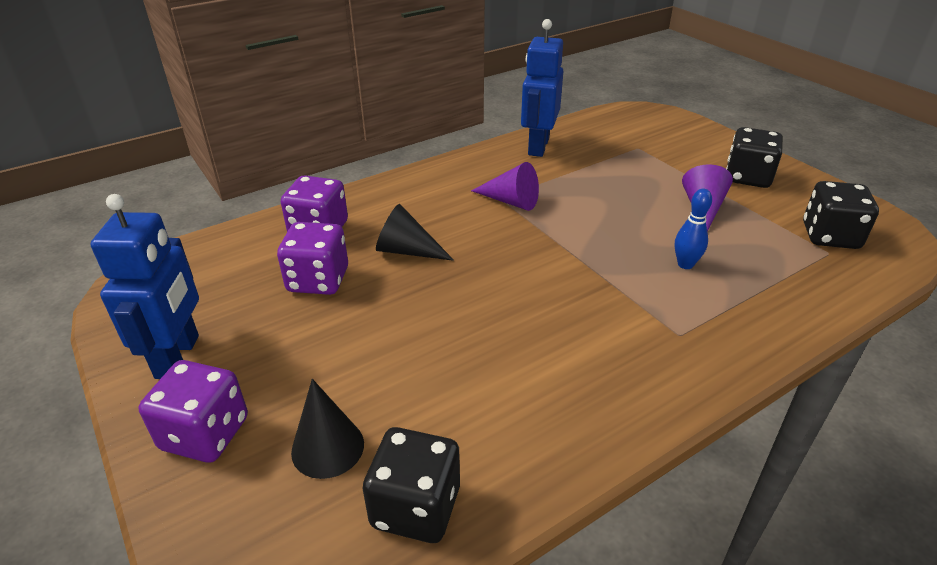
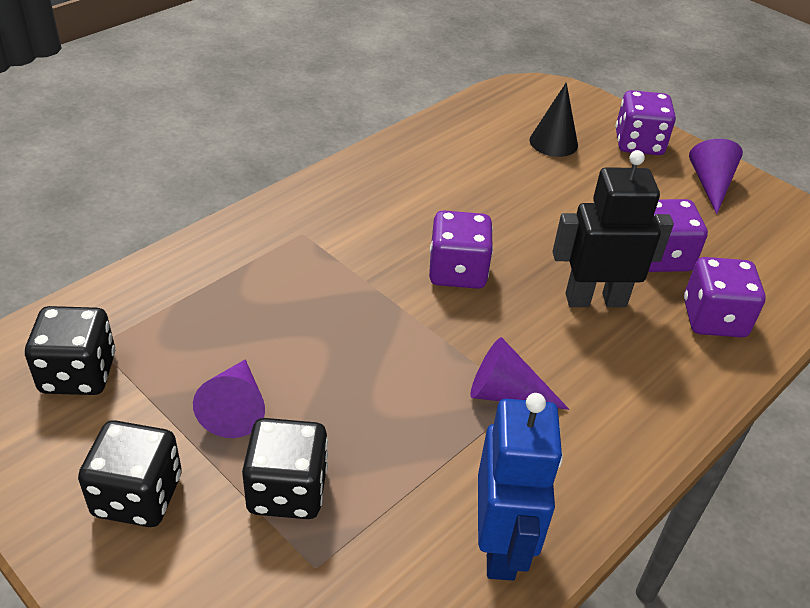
camera: 165 degrees right, 5 degrees up
(178, 356) = (710, 184): blue robot -> purple cone
(407, 251) = (595, 300): black cone -> black robot
(416, 507) = (482, 121): black dice -> black dice (287, 490)
(522, 283) = (457, 271): none -> purple dice
(685, 264) = (281, 311): blue bowling pin -> none

